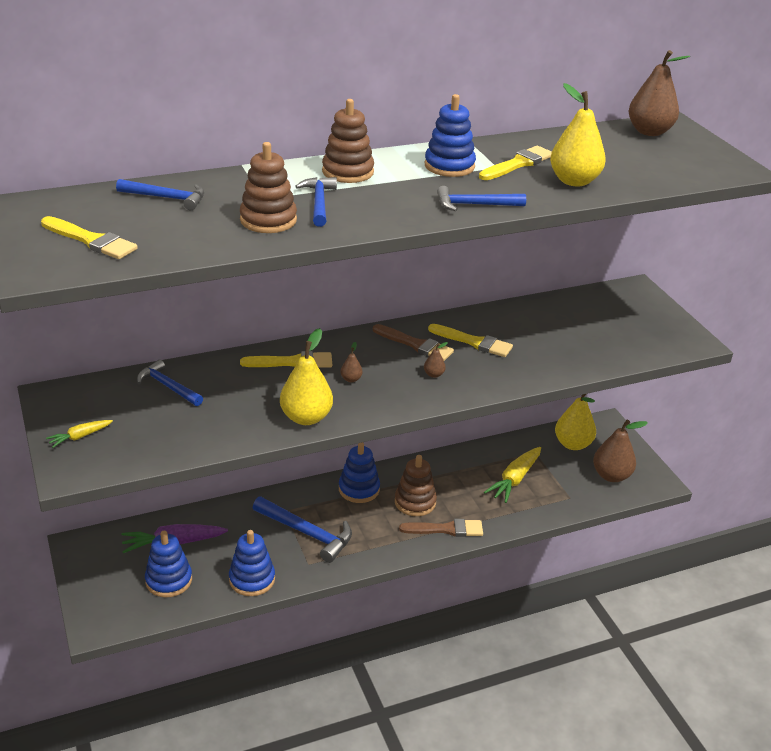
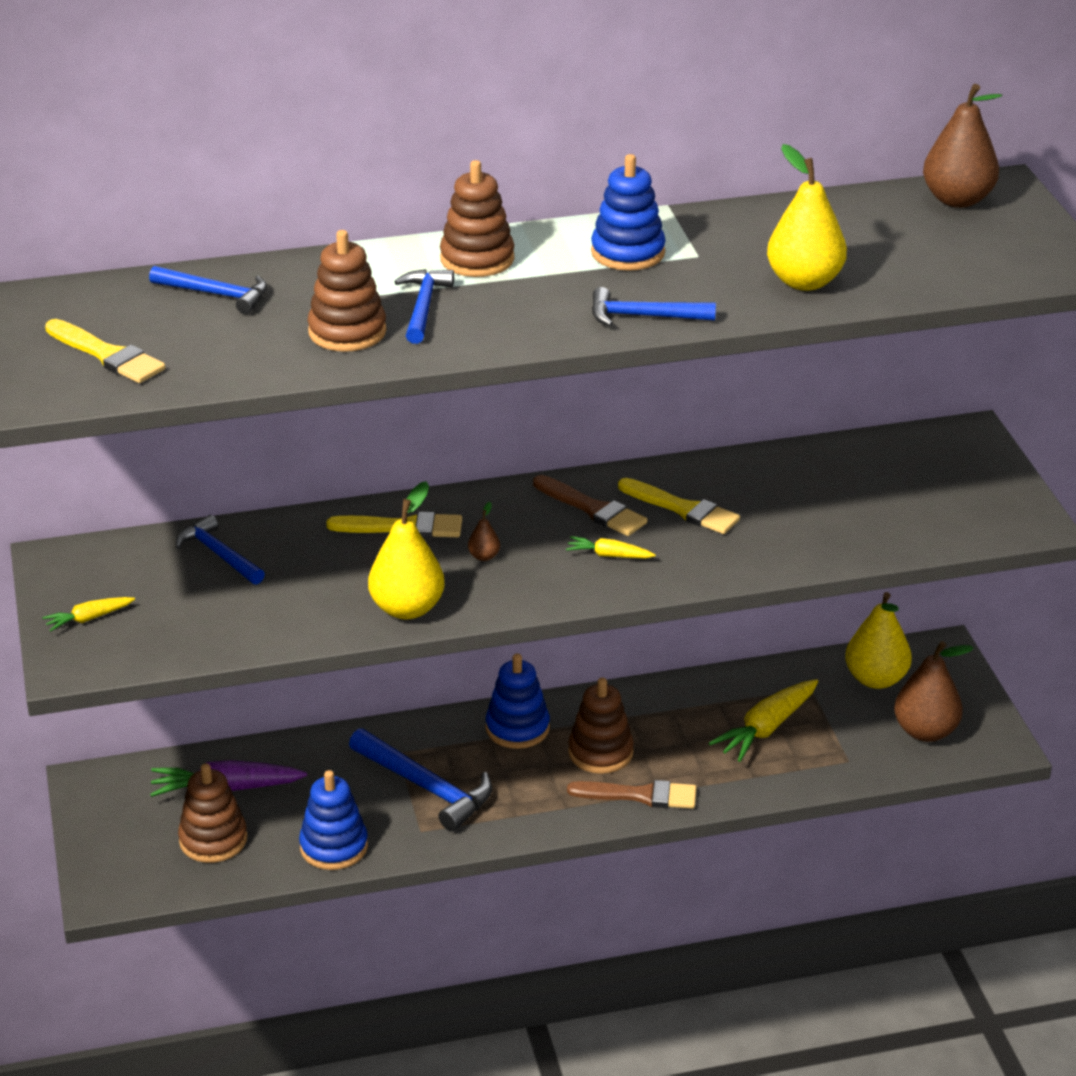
camera: 10 degrees right, 0 degrees up
(169, 580) = (213, 840): blue stacking toy -> brown stacking toy
(434, 374) = (608, 555): brown pear -> yellow carrot
(518, 164) = (731, 251): yellow brush -> none

